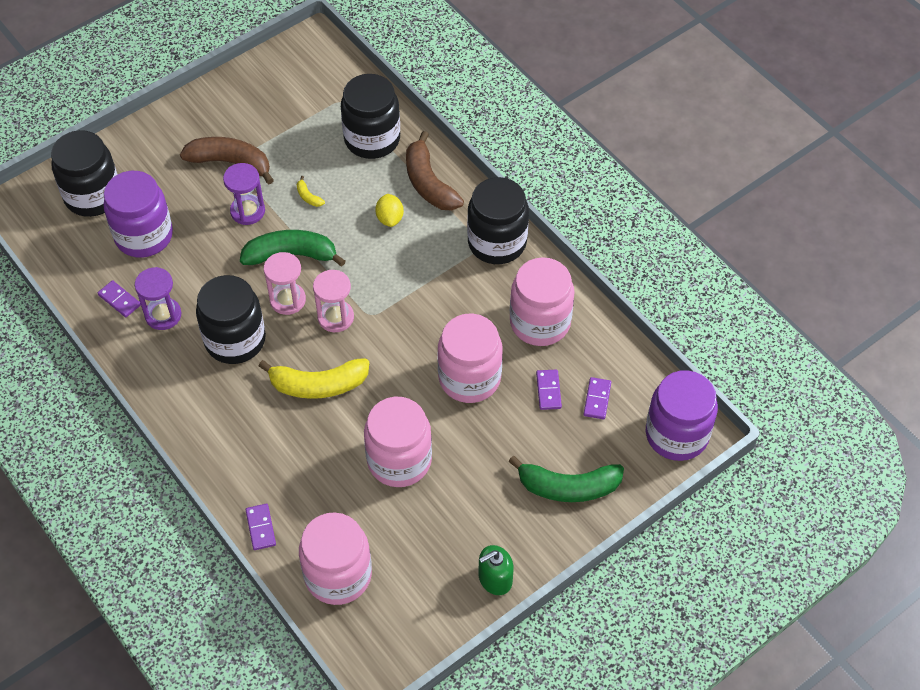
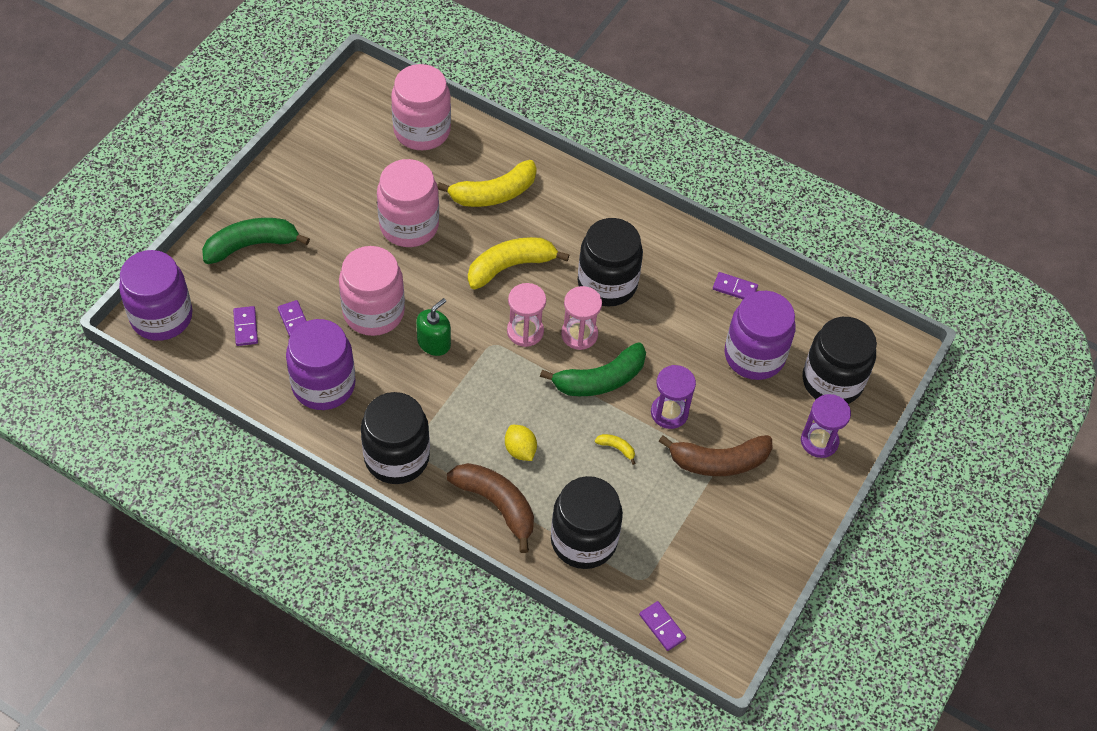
camera: 155 degrees right, 0 degrees up
(163, 315) = (686, 286): purple hourglass -> purple hourglass (819, 441)
(260, 528) = (501, 146): purple domino -> purple domino (662, 627)
(296, 470) = (494, 194): none -> yellow banana
(495, 578) = (293, 161): green soap dispenser -> green soap dispenser (434, 343)
(540, 322) = (323, 385): pink jar -> purple jar

